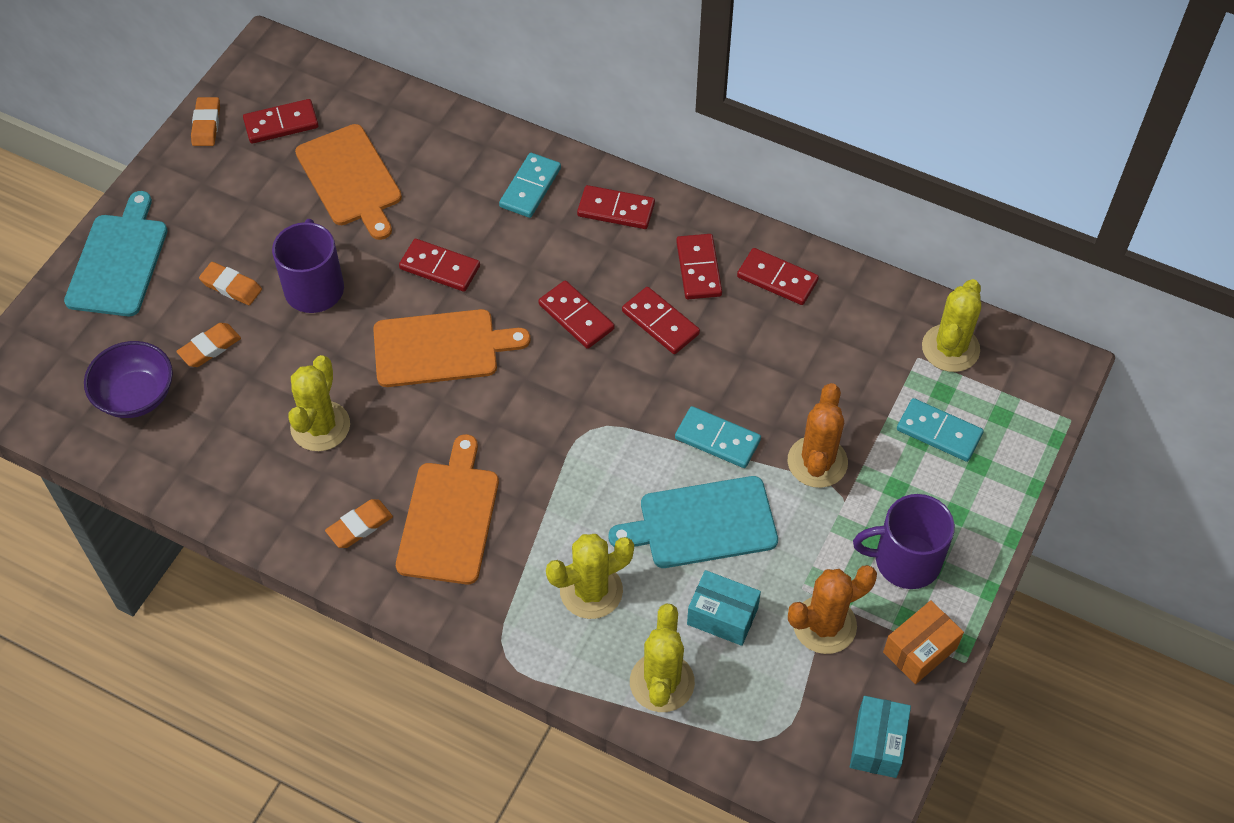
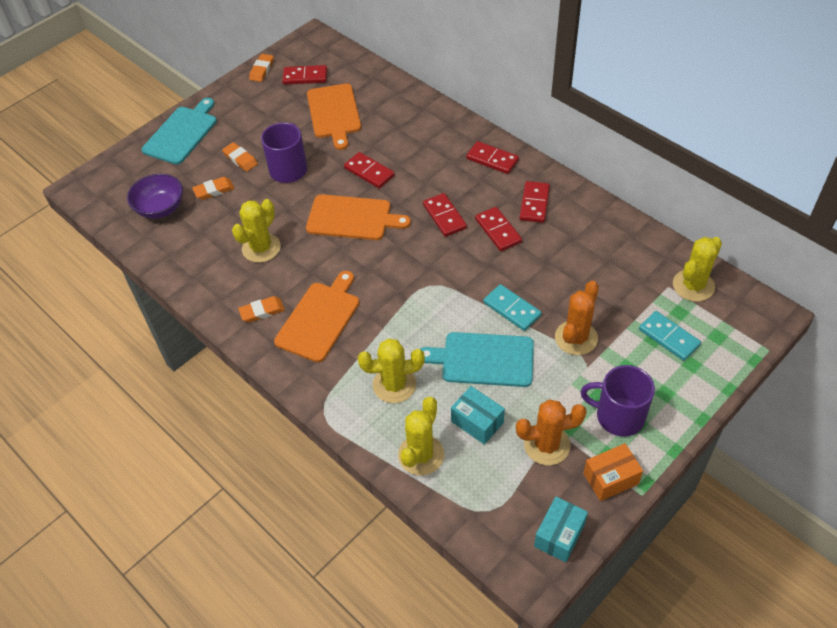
camera: 20 degrees right, 5 degrees down
(530, 187) = (442, 137): turquoise domino -> none
(777, 279) = (585, 219): red domino -> none

